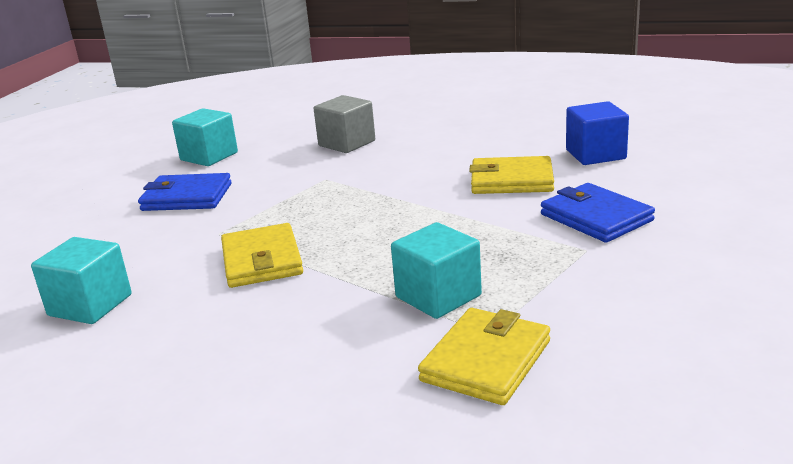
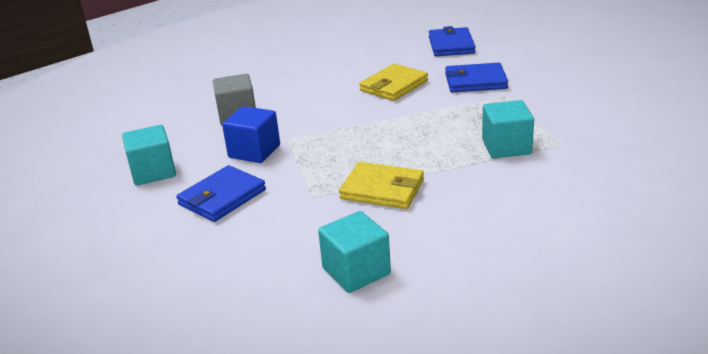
camera: 55 degrees left, 5 degrees up
(486, 361) = (586, 153): yellow wallet -> none
(595, 154) = (398, 55): blue cube -> blue cube (254, 151)
(677, 169) = (451, 45): none -> blue wallet

